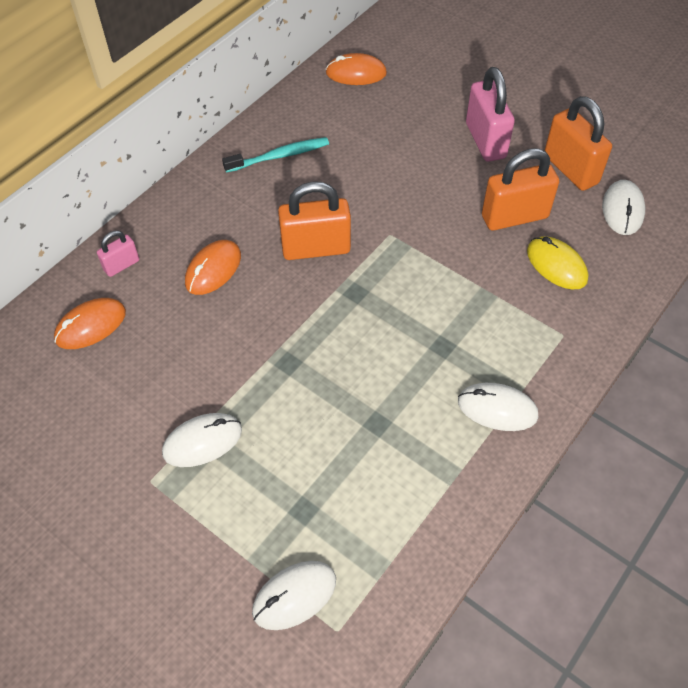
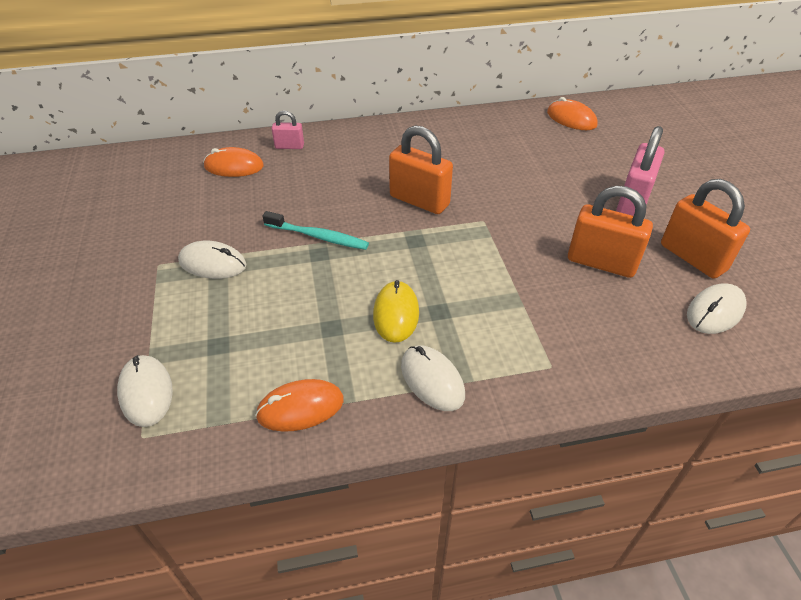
camera: 40 degrees right, 10 degrees down
(213, 269) = (339, 177): orange mouse -> orange mouse (300, 408)
(279, 156) = (458, 139): turquoise toothbrush -> turquoise toothbrush (318, 236)
(294, 596) = (146, 392): white mouse -> white mouse turned 60 degrees clockwise
(556, 265) = (602, 315): yellow mouse -> yellow mouse (396, 314)
(570, 169) = (692, 258): orange padlock -> orange padlock turned 45 degrees counterclockwise

